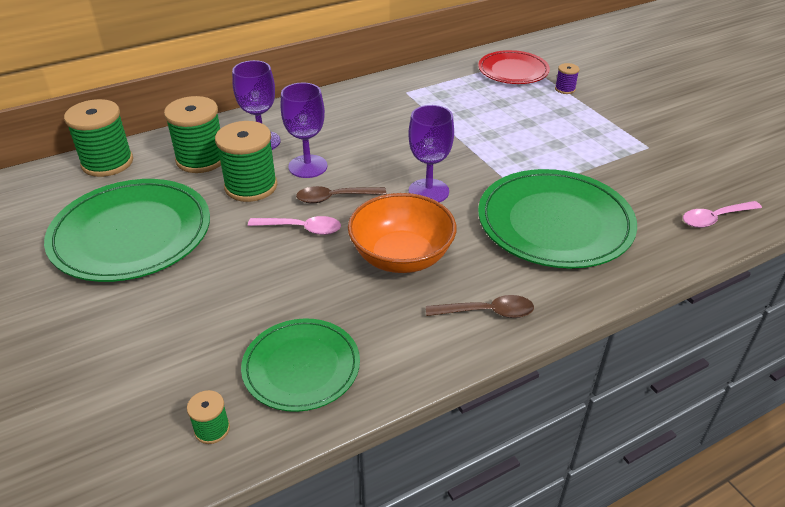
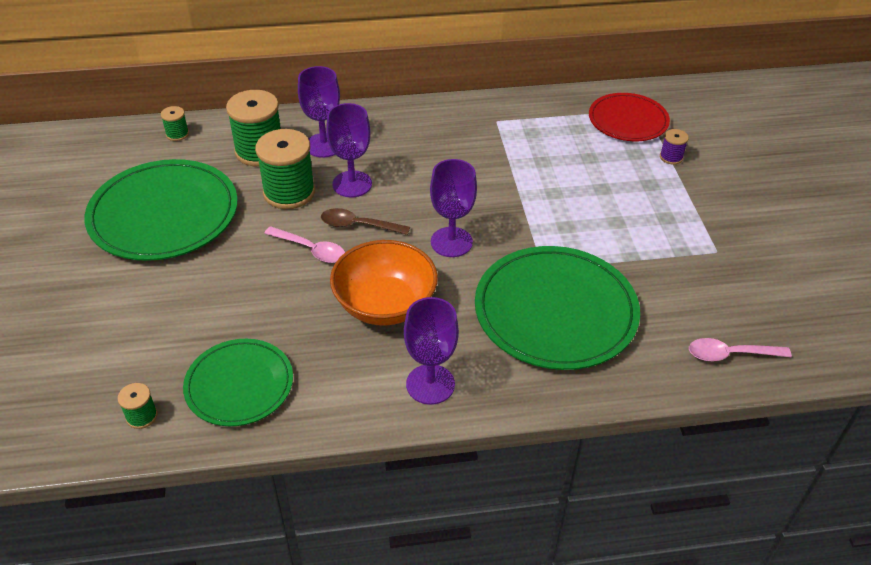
camera: 20 degrees right, 5 degrees up
(107, 163) = (177, 134): green spool -> green spool, size x0.47
(487, 312) = (430, 384): brown spoon -> purple goblet

